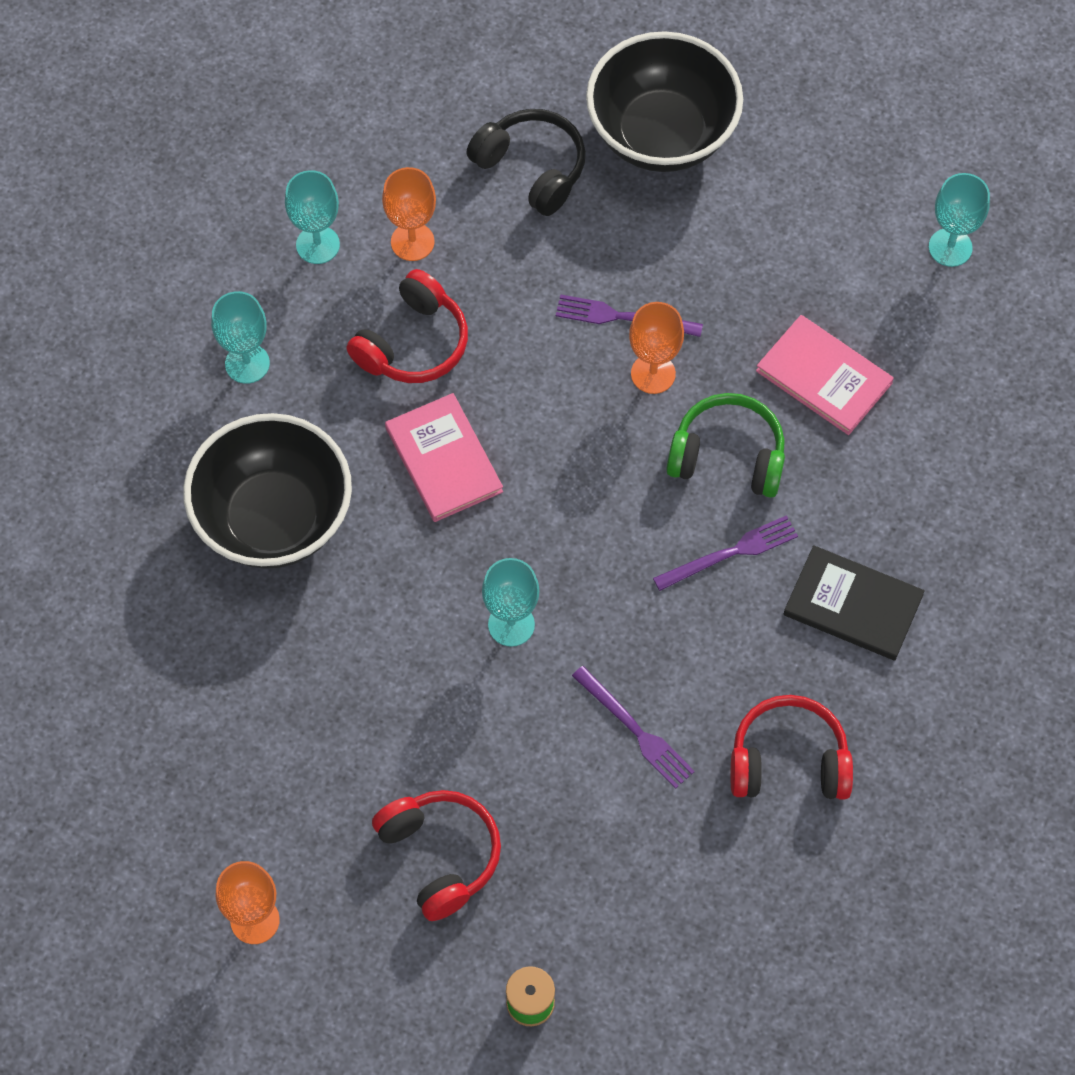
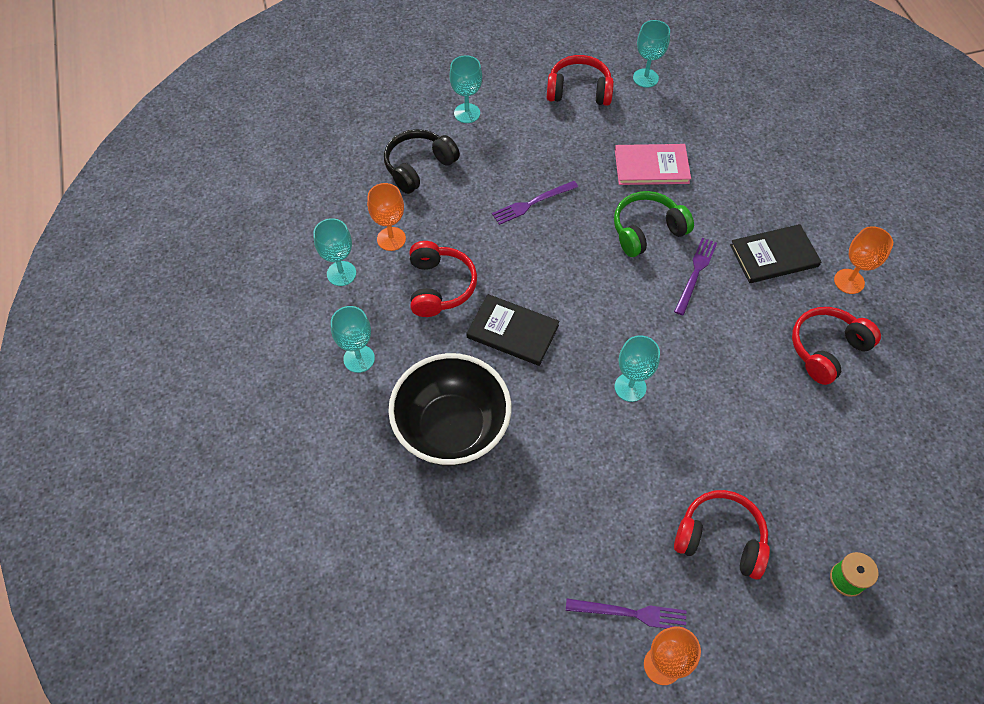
camera: 40 degrees left, 5 degrees down
(443, 460) = (512, 331): pink book -> black book
(531, 168) = (419, 167): black headphones -> black headphones turned 45 degrees counterclockwise
(635, 730) = (743, 391): purple fork -> purple fork (630, 613)
(653, 374) = (573, 218): orange goblet -> orange goblet (849, 281)
(661, 134) = (467, 113): black bowl -> turquoise goblet
(840, 203) = (579, 91): none -> red headphones

